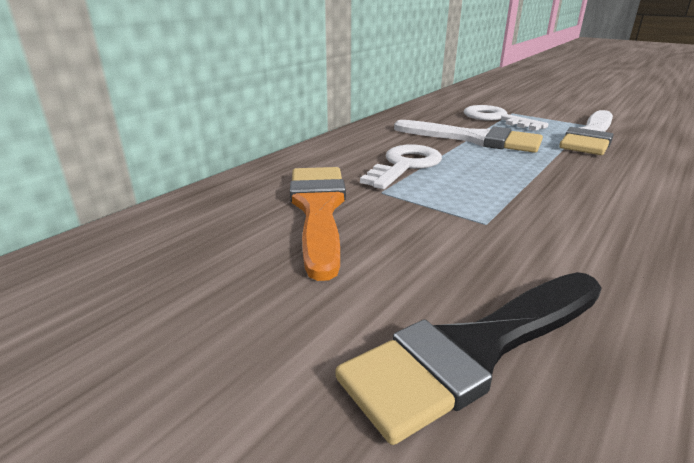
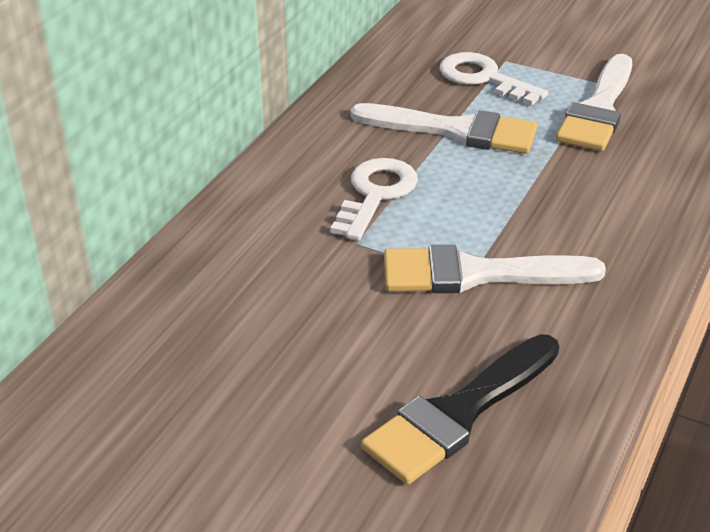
camera: 10 degrees left, 10 degrees up
(318, 210) = (296, 279): orange brush -> none
(494, 221) = (476, 274): none -> white brush

